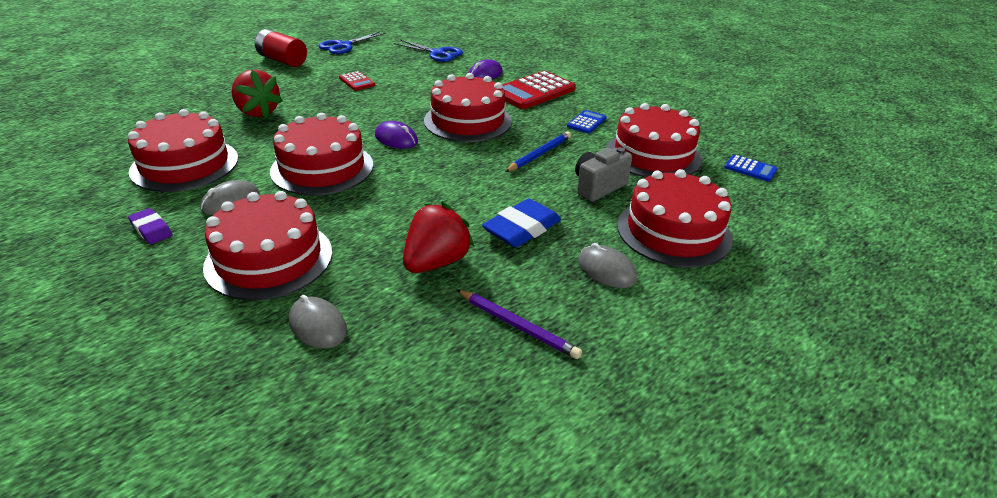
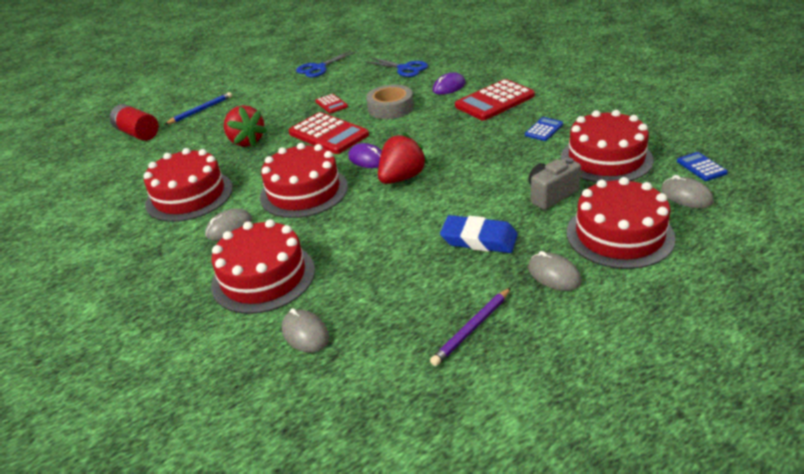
camera: 10 degrees right, 0 degrees up
(151, 229) = (167, 256): purple eraser -> none
(282, 60) = (265, 88): red battery -> red battery (138, 133)
(352, 111) = (328, 134): none -> red calculator
(422, 90) = (390, 108): none -> grey tape
(436, 262) = (403, 274): red strawberry -> red strawberry (402, 178)
(468, 121) = (432, 136): red cake -> none
(517, 326) = (472, 328): purple pencil -> purple pencil turned 90 degrees clockwise
(522, 229) = (479, 239): blue eraser -> blue eraser turned 60 degrees clockwise
(539, 154) = (497, 165): blue pencil -> blue pencil (200, 110)
(738, 196) = (686, 196): none -> grey mouse
(750, 169) = (701, 167): blue calculator -> blue calculator turned 150 degrees counterclockwise

